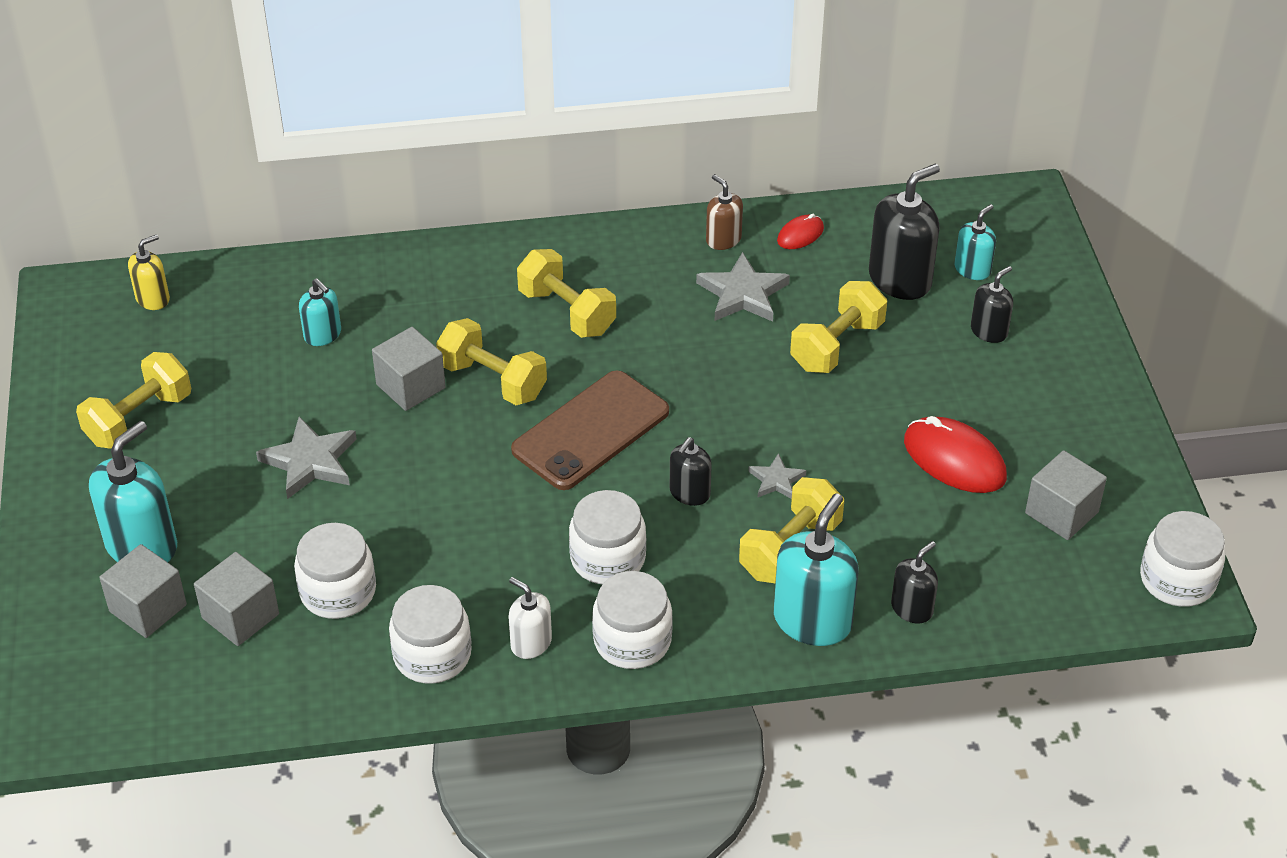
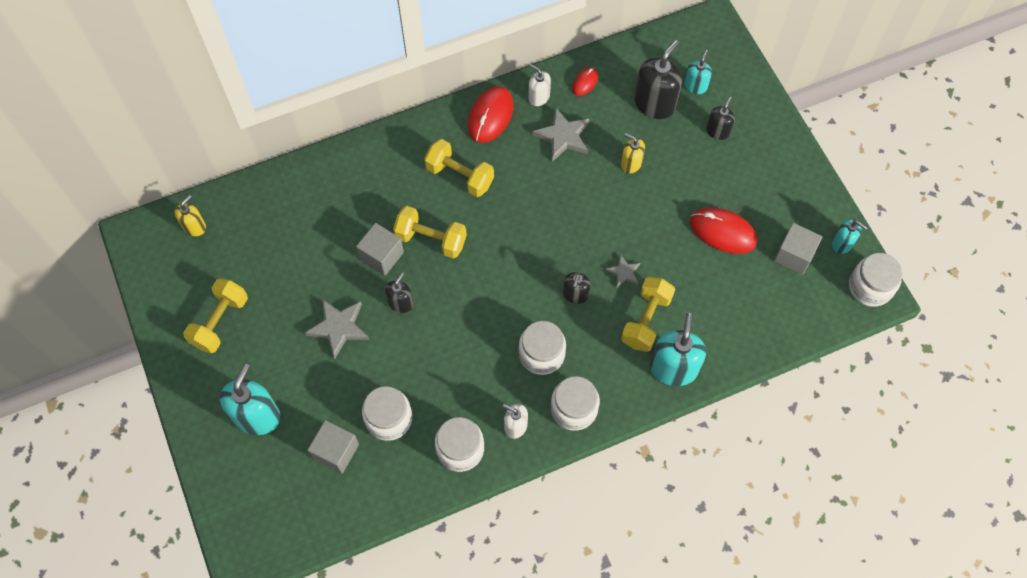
camera: 15 degrees left, 20 degrees up
(148, 608) = (277, 460): grey cube -> none
(323, 335) = (313, 229): turquoise soap dispenser -> turquoise soap dispenser (842, 243)
(591, 431) = (502, 263): brown phone -> none
(641, 249) = (490, 116): none -> red mouse
(723, 239) = (539, 97): brown soap dispenser -> white soap dispenser
(837, 346) = (631, 163): yellow dumbbell -> yellow soap dispenser
(912, 608) = (727, 345): black soap dispenser -> black soap dispenser (400, 303)

